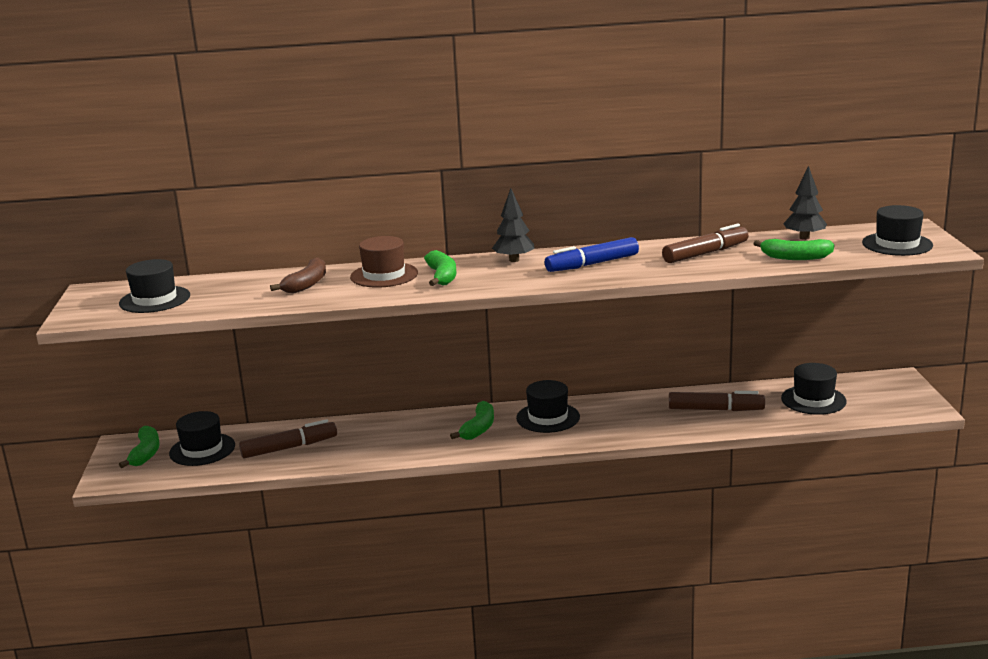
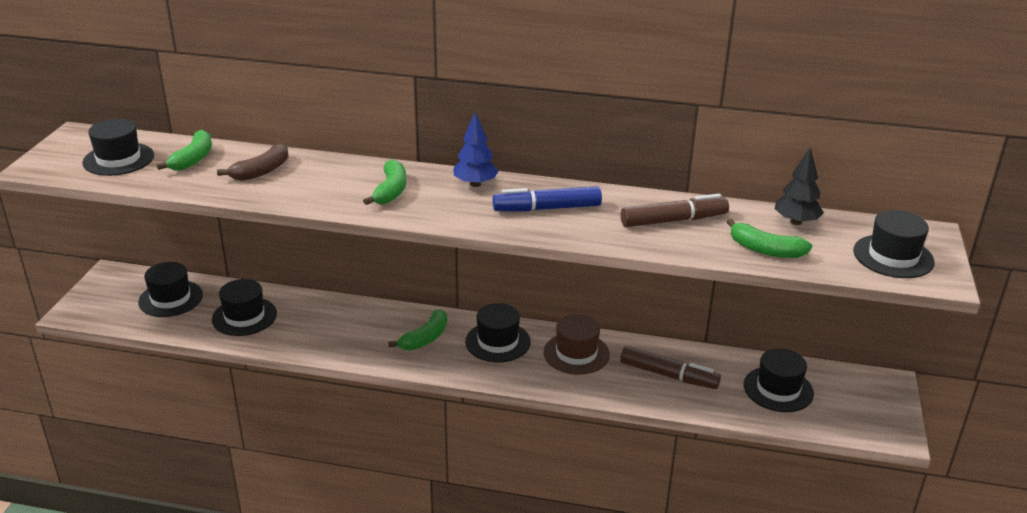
camera: 15 degrees right, 10 degrees up
(145, 453) = (122, 290): green banana -> green banana (193, 159)
(289, 448) = (244, 316): brown marker -> black hat
(384, 275) = (339, 176): brown hat -> brown hat (576, 353)
(514, 260) = (475, 184): black tree -> blue tree

